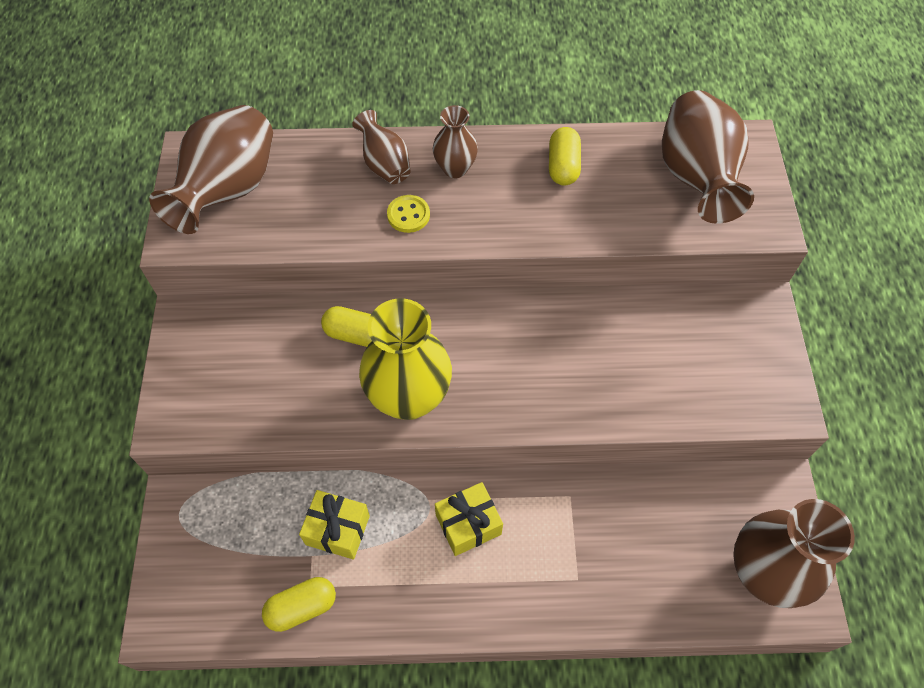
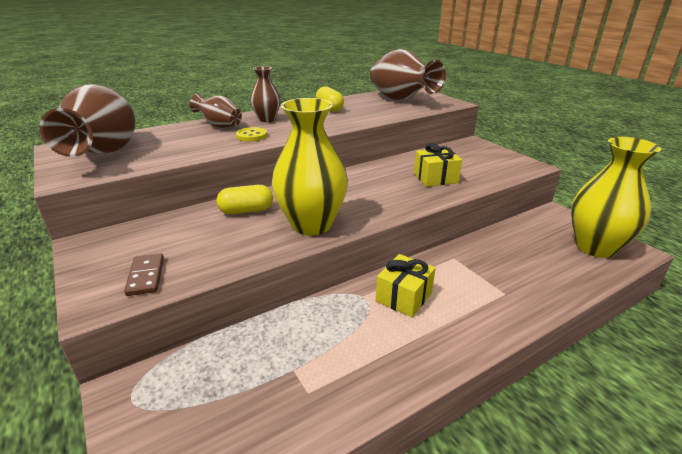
camera: 30 degrees left, 30 degrees down
(217, 404) = (146, 276): none -> brown domino
(302, 607) = (312, 412): yellow capsule -> none
(337, 530) = (304, 342): yellow gift -> yellow gift (435, 178)
(763, 573) = (595, 247): brown vase -> yellow vase

